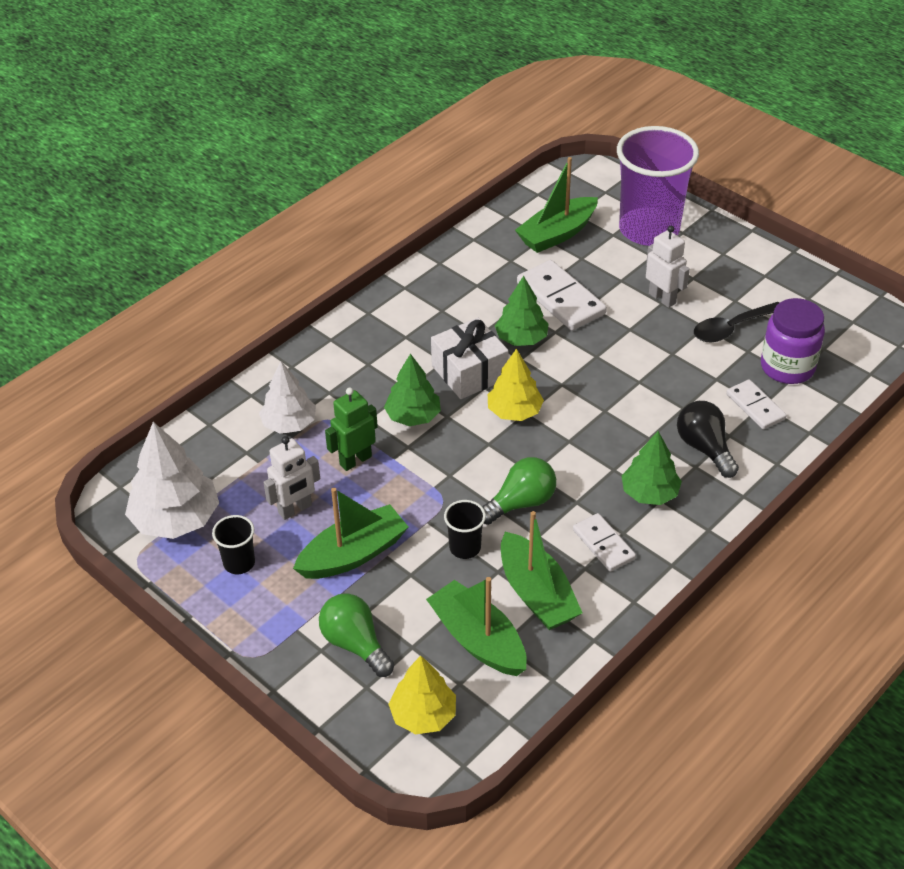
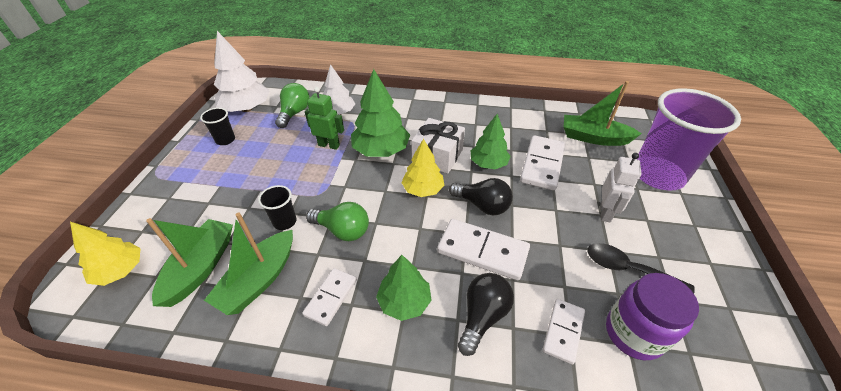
camera: 55 degrees right, 0 degrees up
(295, 509) = (276, 141): white robot -> none
(353, 554) = (253, 176): green boat -> none
(355, 644) = (177, 210): green light bulb -> green light bulb (294, 113)
(413, 416) = (381, 150): green tree -> green tree, size x1.53
(578, 378) = (482, 205): none -> black light bulb
(636, 410) = (482, 251): none -> white domino

